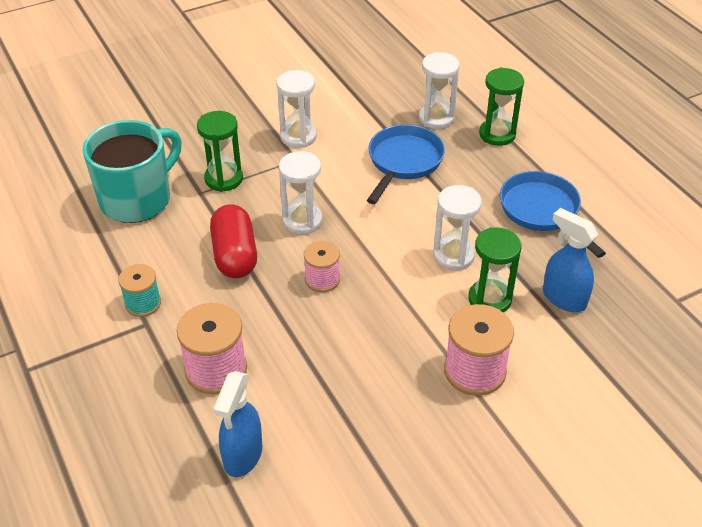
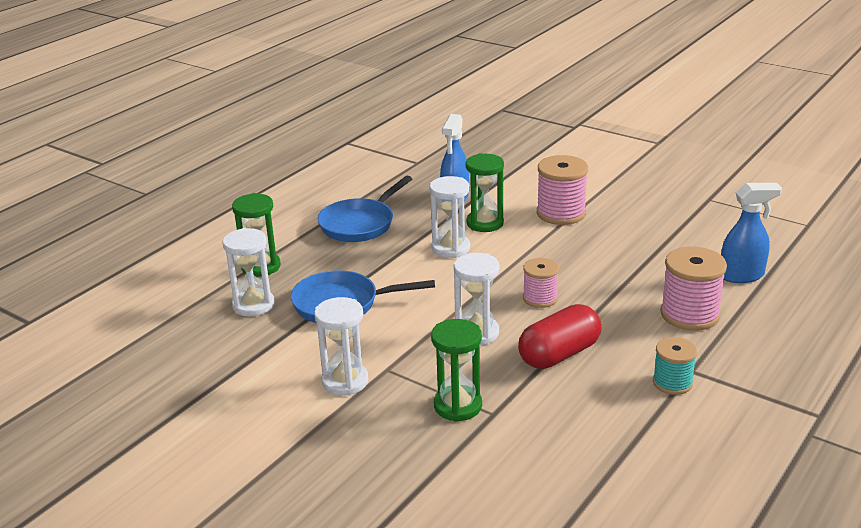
camera: 115 degrees left, 15 degrees down
(137, 199) = (544, 455): turquoise mug -> none

